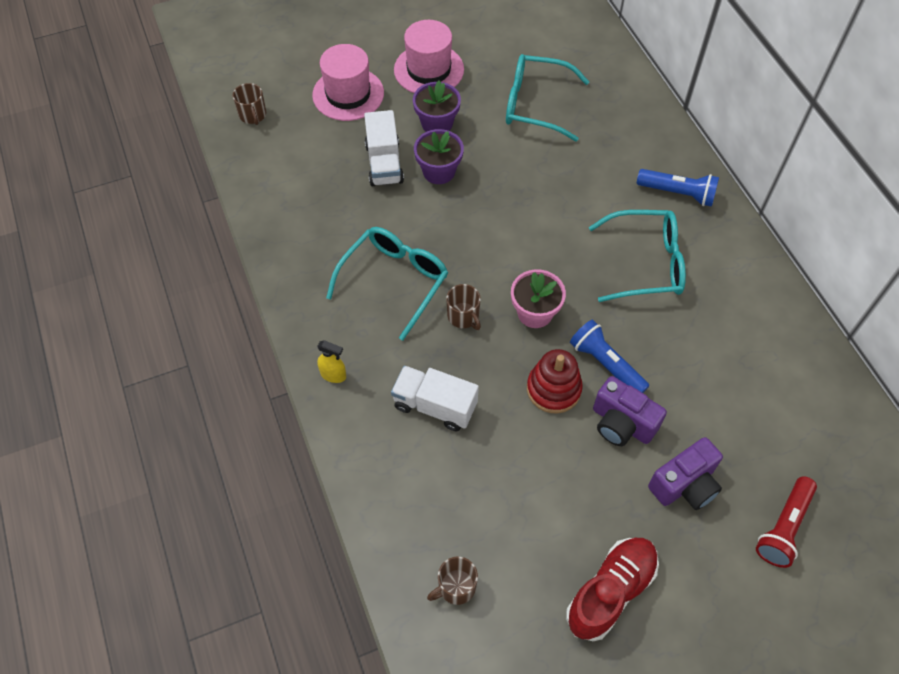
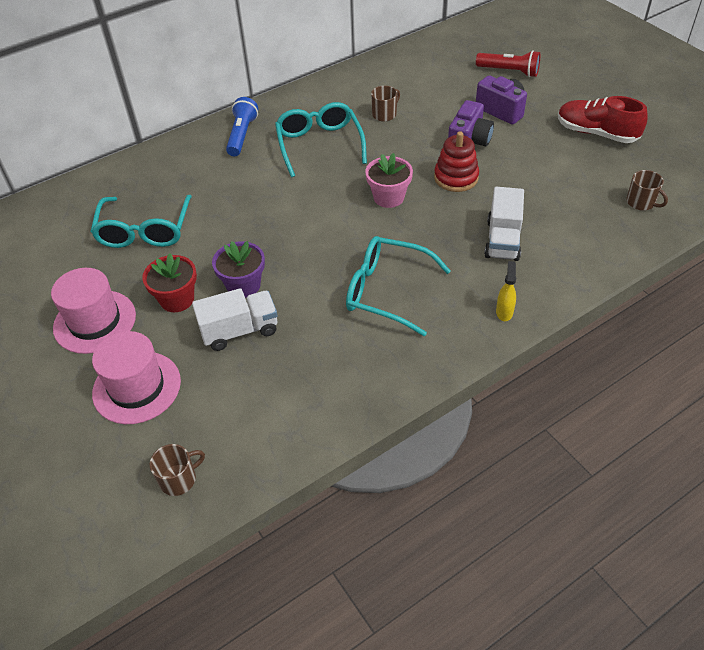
camera: 100 degrees left, 10 degrees down
(437, 123) = (177, 299): purple flower pot -> red flower pot
(463, 316) = (408, 238): brown mug -> brown mug (385, 114)
(606, 364) = (422, 154): blue flashlight -> none

